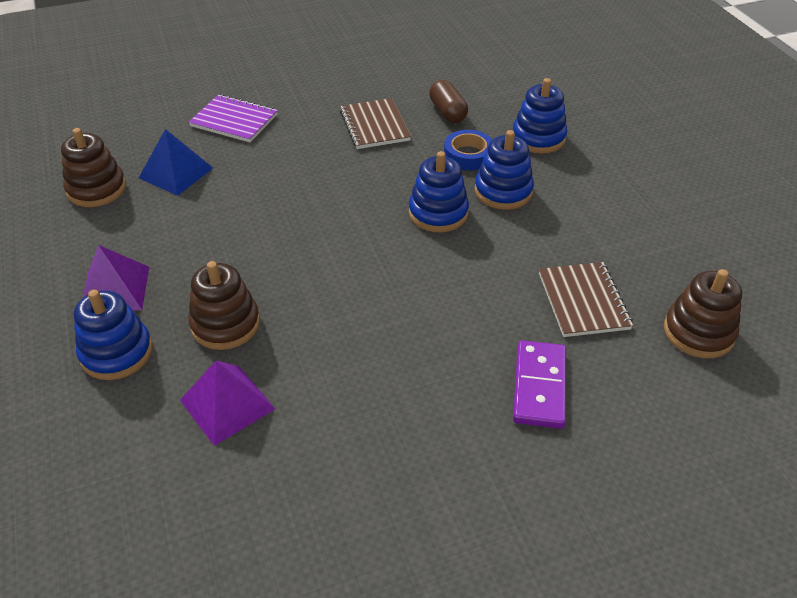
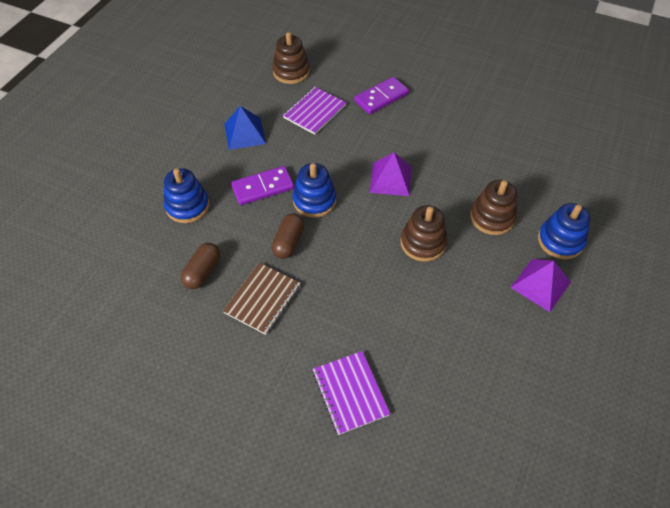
camera: 135 degrees left, 10 degrees up
(96, 189) = (507, 392): brown stacking toy -> brown stacking toy (423, 243)
(176, 173) = (438, 364): blue pyramid -> blue pyramid (244, 133)
(227, 404) = (520, 177): purple pyramid -> purple pyramid (390, 179)
(411, 169) = (288, 242): none -> brown capsule
(468, 155) = (244, 226): blue tape -> none
(503, 191) = (263, 187): blue stacking toy -> purple domino
(583, 301) = (314, 112): brown notebook -> purple notebook

